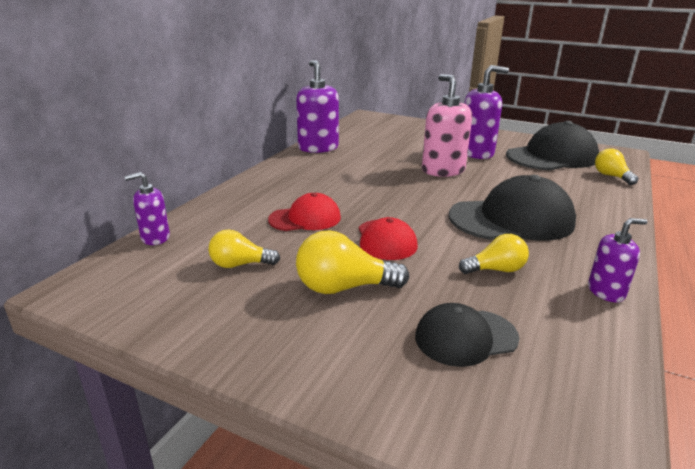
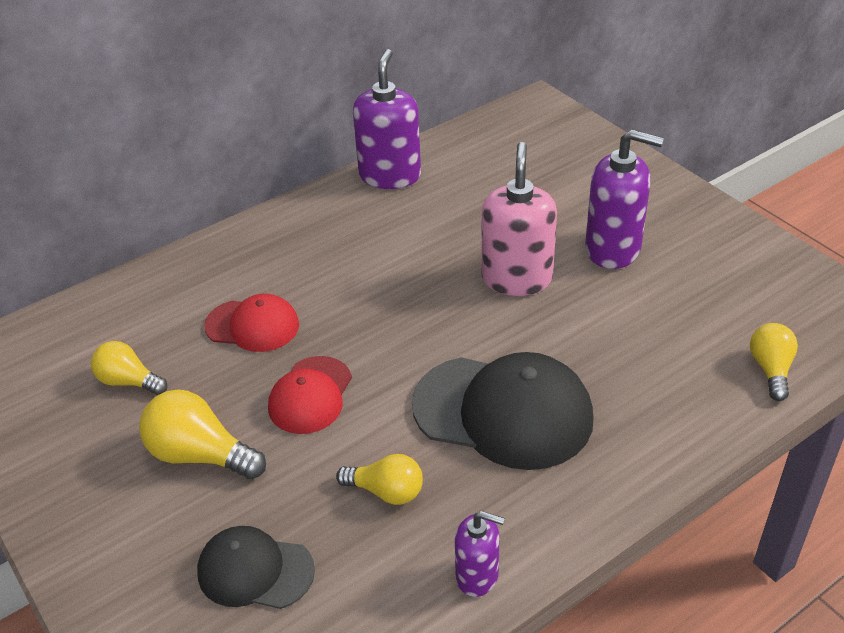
camera: 30 degrees right, 15 degrees up
(155, 238) = (79, 308): purple soap dispenser -> none
(552, 157) = (728, 293): black cap -> none

